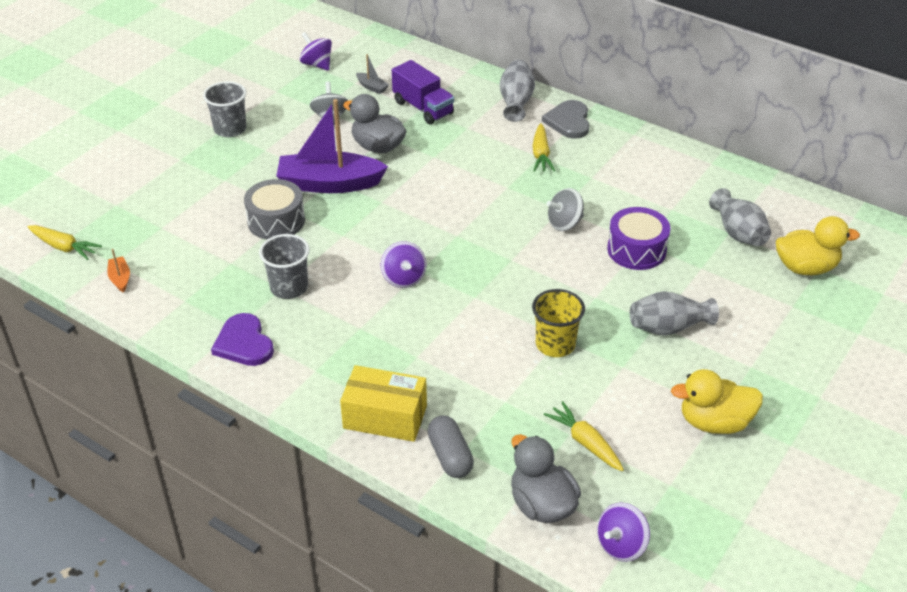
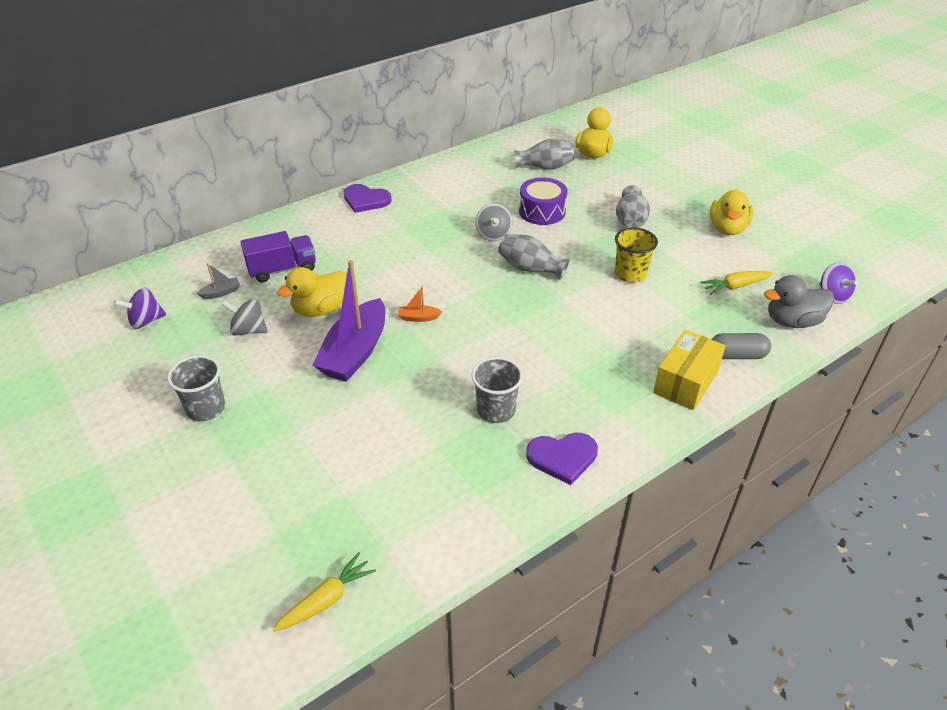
camera: 70 degrees left, 0 degrees up
(120, 278) = (415, 548): orange boat -> orange boat (418, 318)
(276, 221) = (390, 401): grey drum -> none
(378, 147) = (320, 309): grey duck -> yellow duck
(403, 278) = (518, 334): purple spinning top -> none
(516, 102) = (317, 218): grey vase -> grey vase (530, 268)
(541, 154) = (399, 224): yellow carrot -> none
(568, 121) = (366, 200): grey heart -> purple heart

